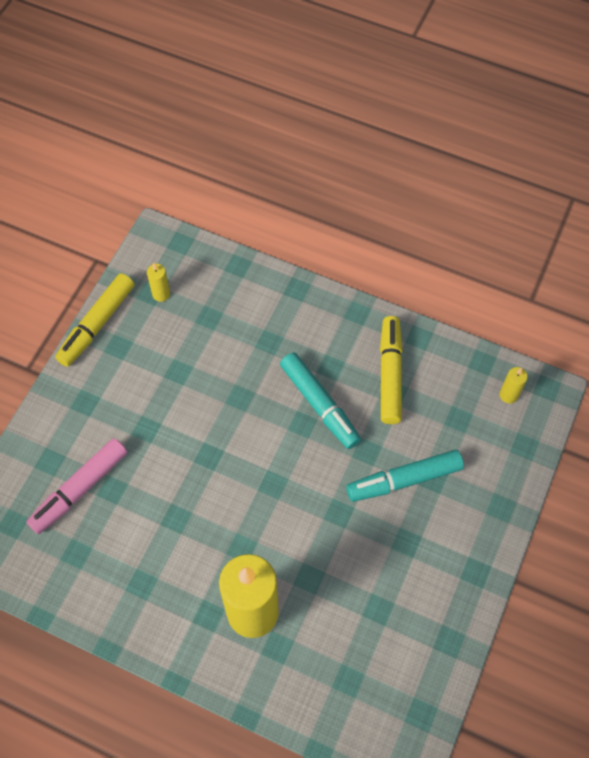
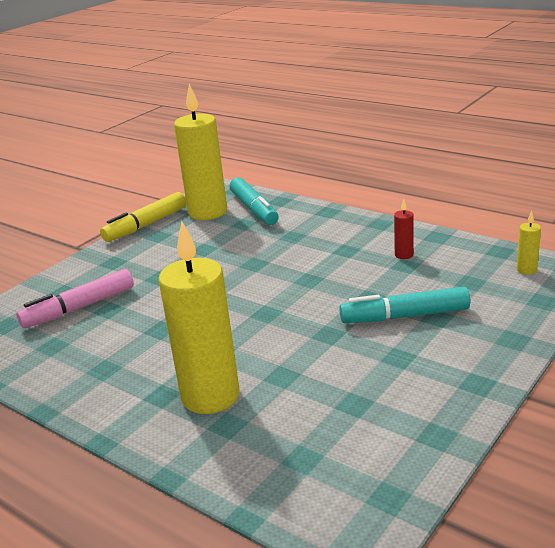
camera: 15 degrees right, 35 degrees down
(161, 294) = (207, 212): yellow candle -> yellow candle, size x2.46
(319, 404) = (329, 269): turquoise marker -> turquoise marker (254, 209)
(390, 374) = (404, 255): yellow marker -> red candle

